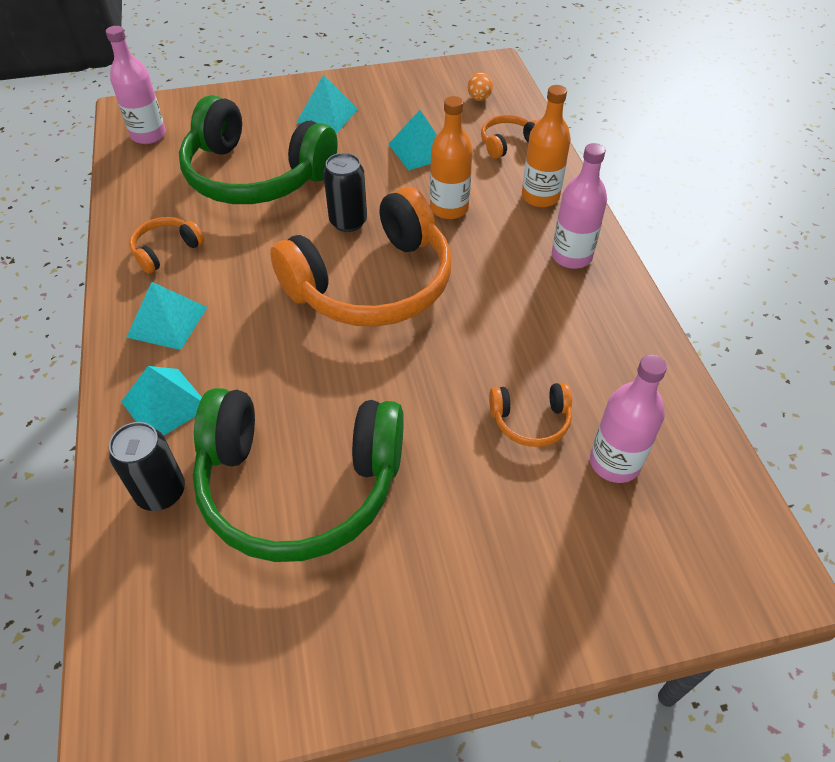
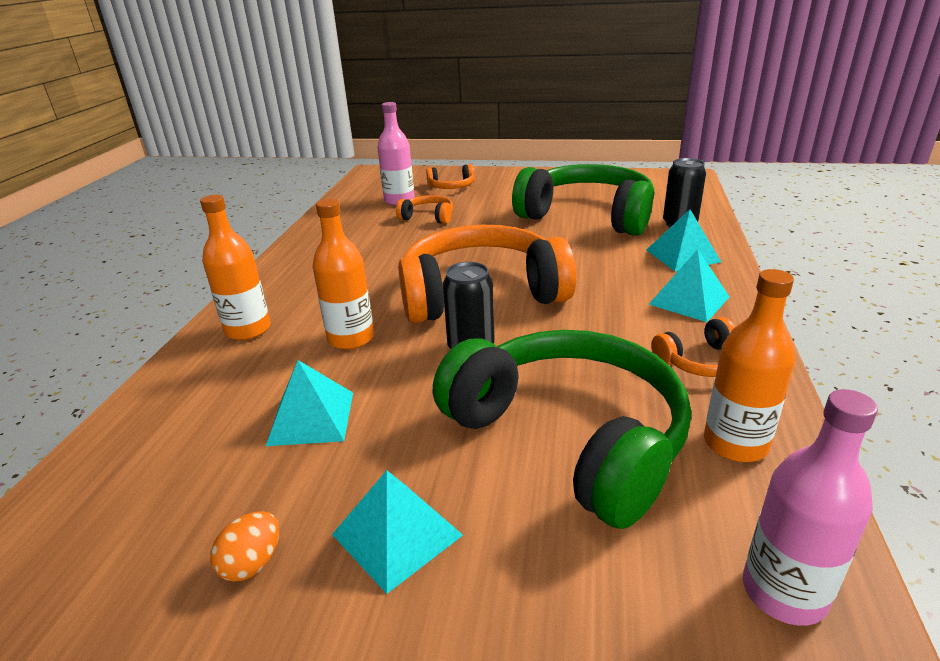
camera: 155 degrees left, 20 degrees down
(154, 194) = (735, 443): none -> orange bottle
(479, 98) = (121, 492): orange egg -> orange egg (252, 563)
(507, 143) = (192, 399): orange headphones -> orange headphones (451, 187)
(571, 256) = (291, 281): pink bottle -> none

